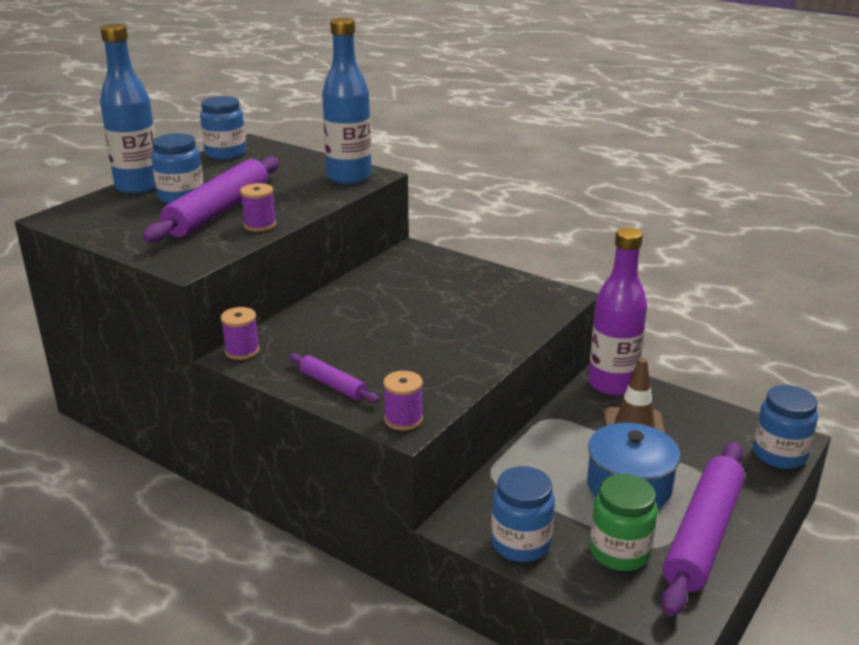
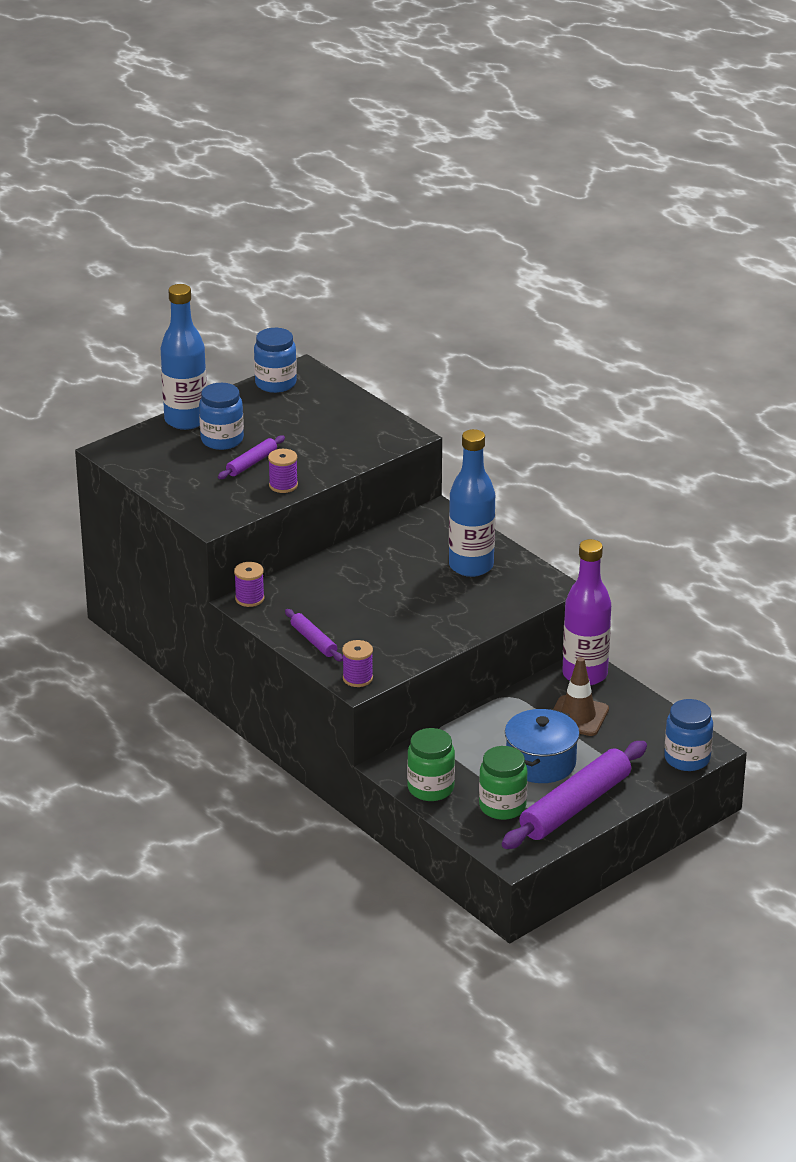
camera: 15 degrees right, 5 degrees up
(219, 211) = (251, 463): purple rolling pin -> purple rolling pin, size x0.49
(349, 177) = (383, 434): blue bottle -> blue bottle (471, 566)
(521, 544) = (430, 788): blue jar -> green jar

